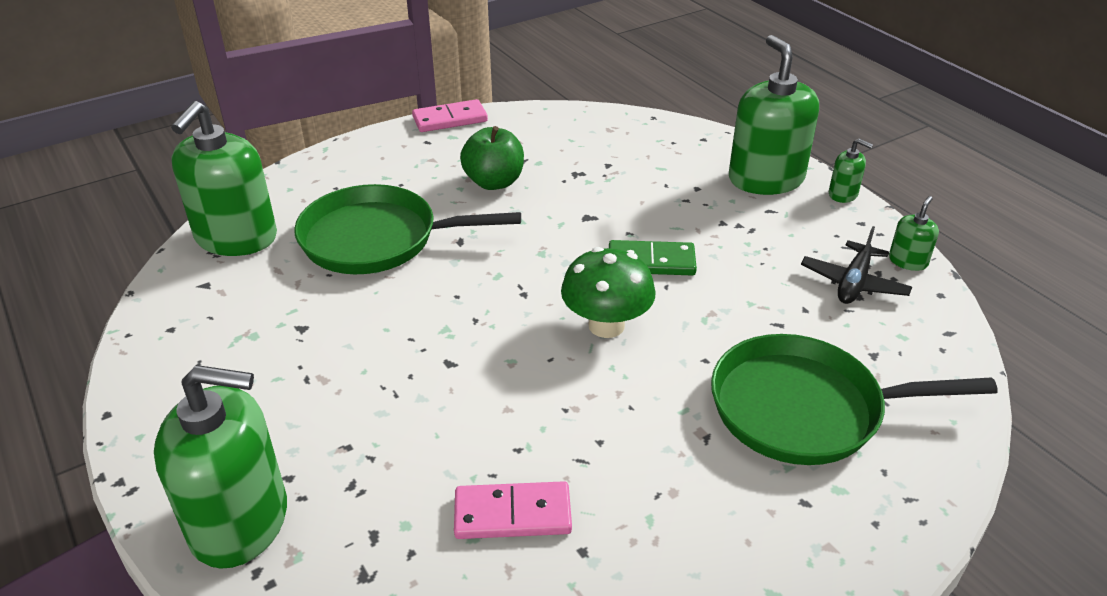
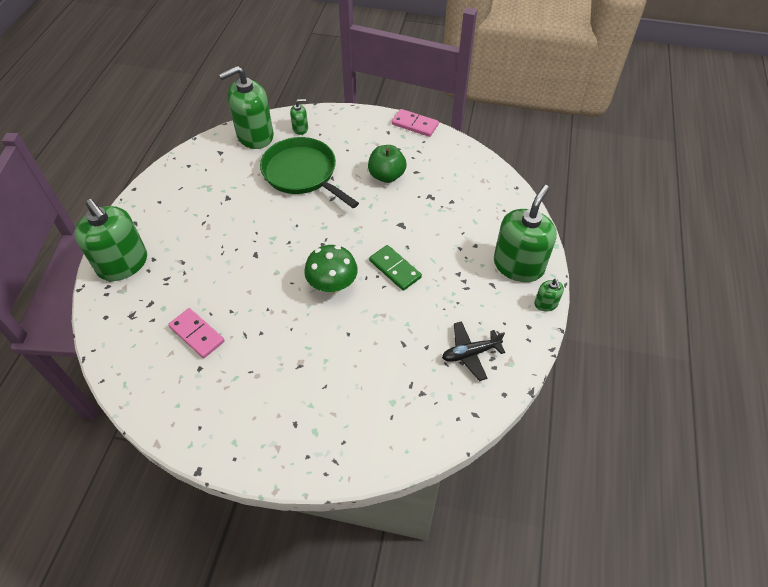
camera: 45 degrees right, 15 degrees up
(804, 409) = (353, 389): green pan -> none
(908, 261) = (517, 365): green soap dispenser -> green soap dispenser (300, 129)

